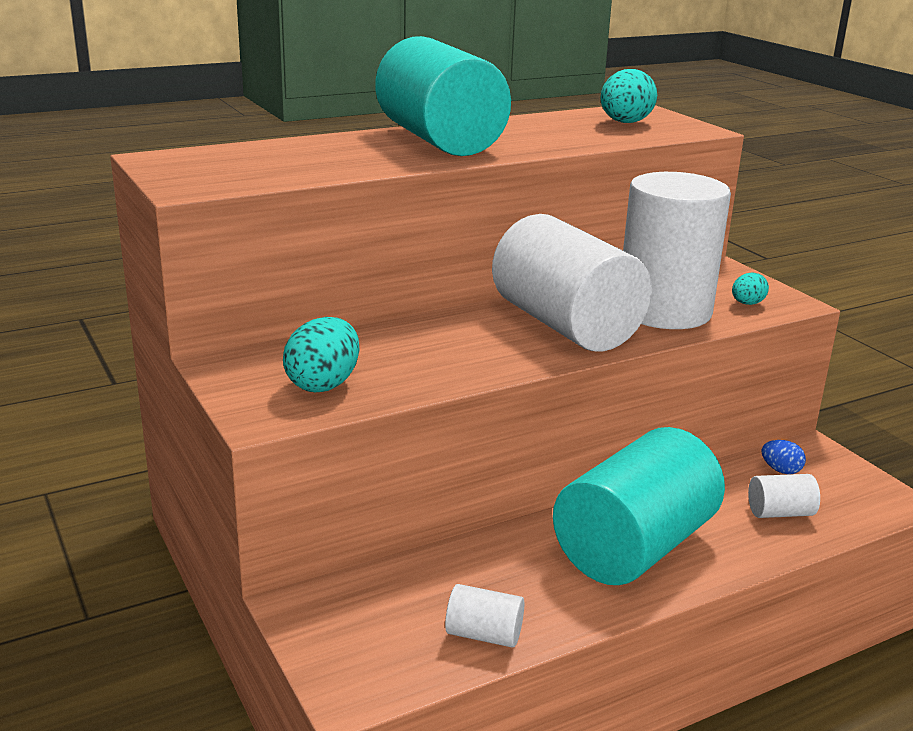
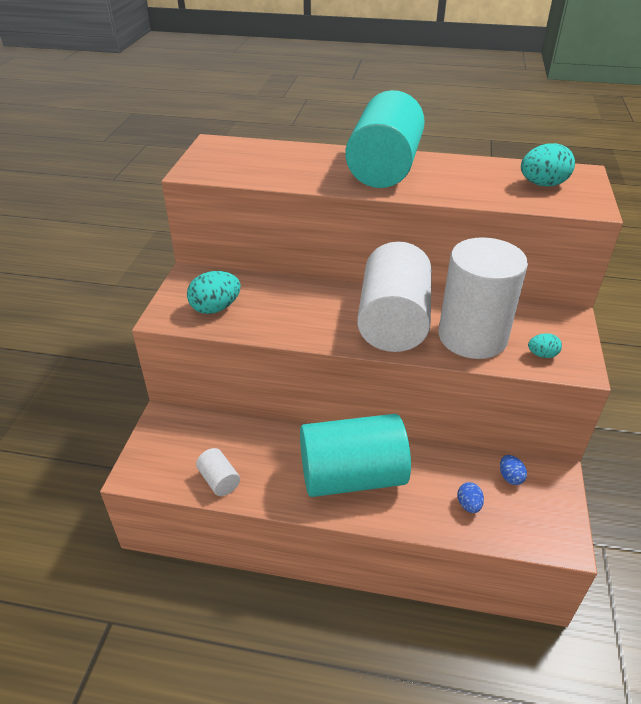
camera: 40 degrees right, 15 degrees up
(780, 513) = (468, 505): white cylinder -> blue egg

